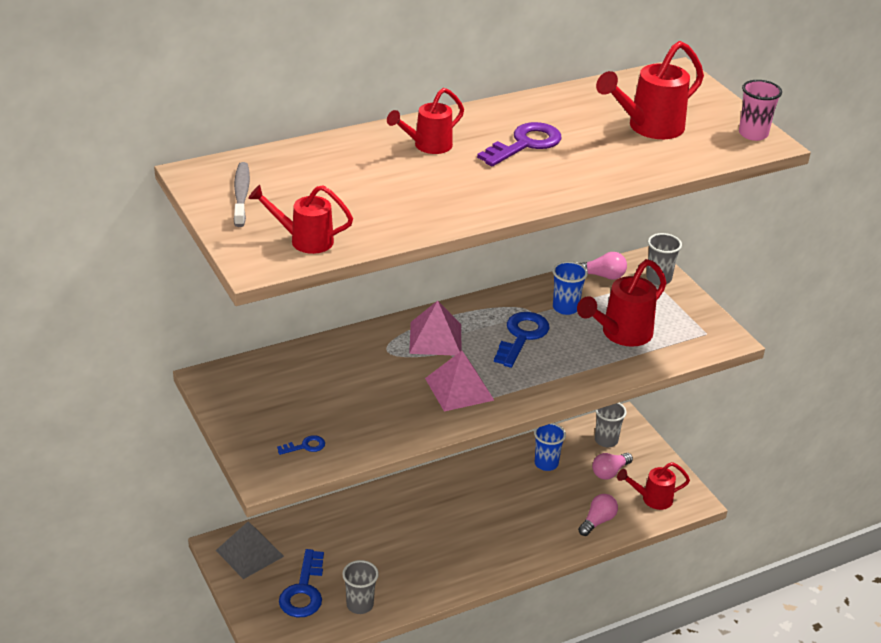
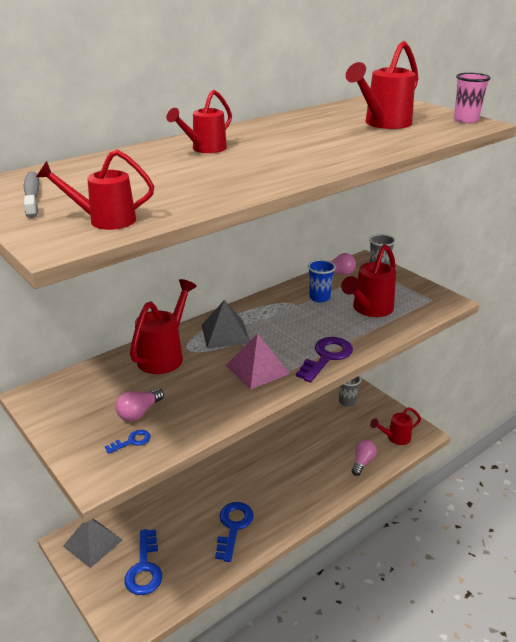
camera: 10 degrees left, 5 degrees down
(359, 354) = (165, 355): none -> red watering can
(360, 605) = (195, 571): grey cup -> none
(435, 338) = (225, 334): pink pyramid -> grey pyramid
(522, 336) = (294, 322): blue key -> blue key (233, 526)
(525, 144) = (289, 140): purple key -> purple key (327, 357)
(546, 463) = (310, 425): blue cup -> none
(610, 472) = (358, 423): pink light bulb -> pink light bulb (139, 412)

